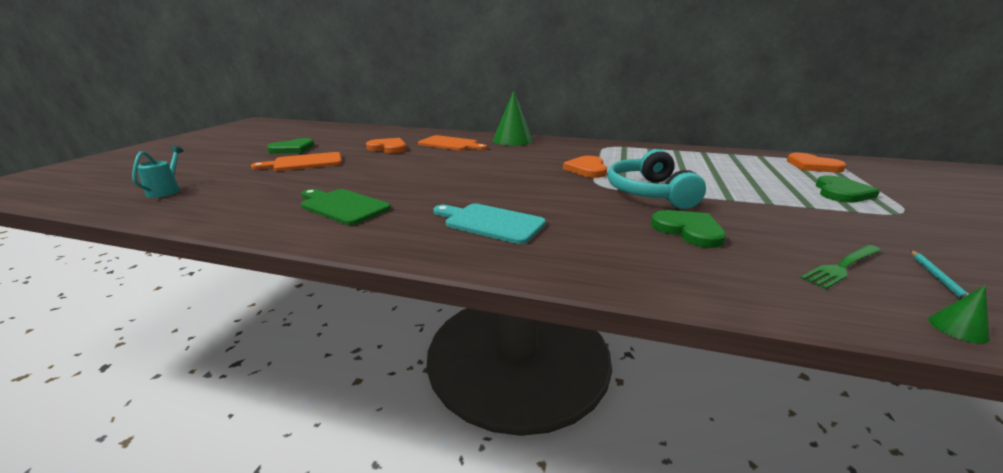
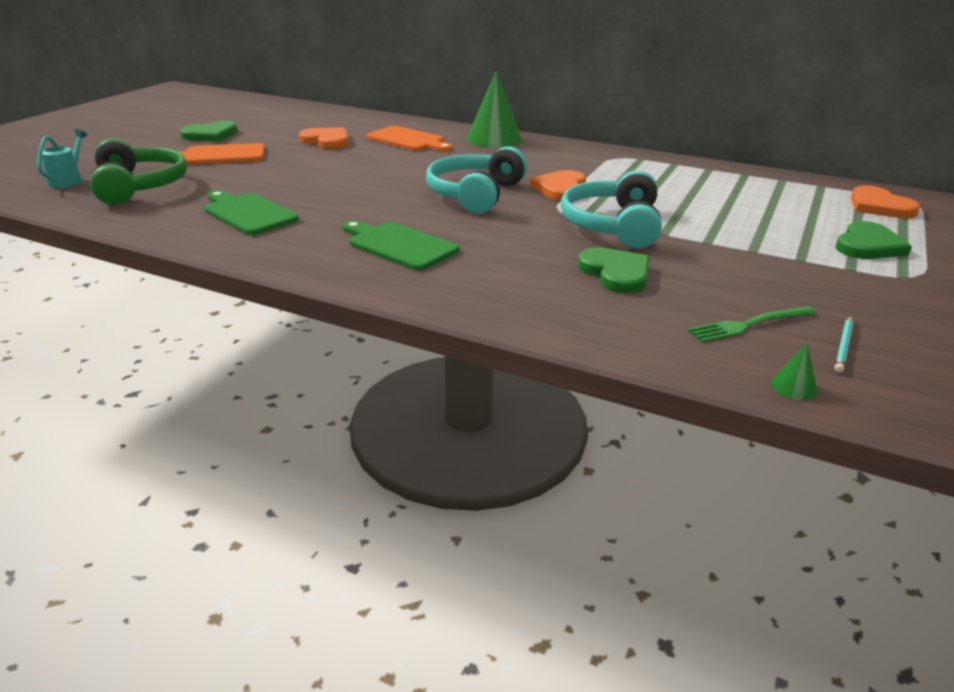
camera: 10 degrees right, 5 degrees up
(236, 191) = (139, 186): none -> green headphones
(490, 223) = (399, 245): turquoise cutting board -> green cutting board
(526, 177) = (475, 194): none -> turquoise headphones

